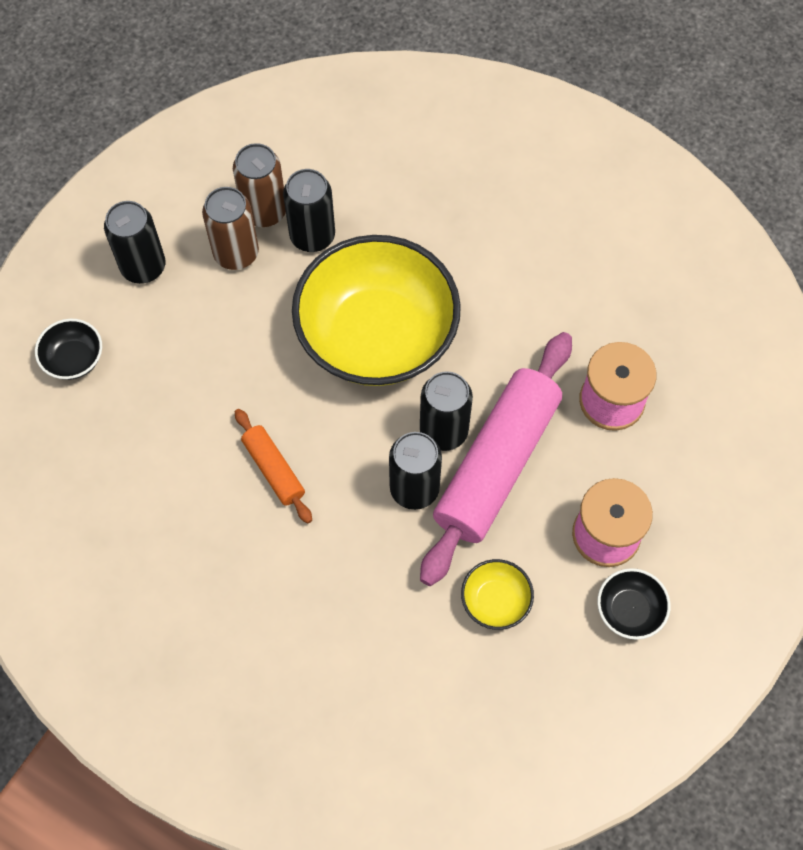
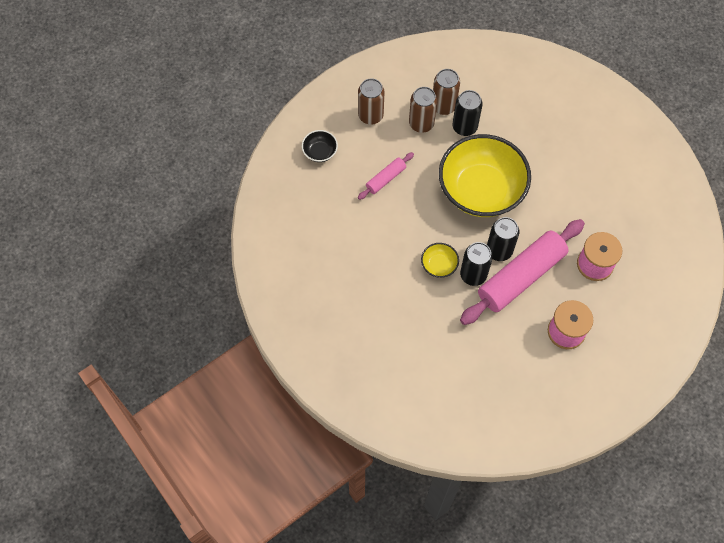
camera: 20 degrees right, 0 degrees up
(143, 267) = (370, 115): black can -> brown can
(205, 369) = (385, 178): none -> pink rolling pin
(274, 469) = (404, 241): orange rolling pin -> none
(495, 601) = (495, 345): yellow bowl -> yellow bowl (439, 265)
(629, 610) = (564, 373): black bowl -> none

